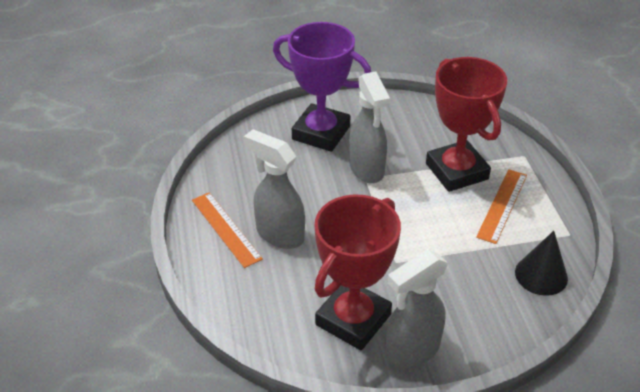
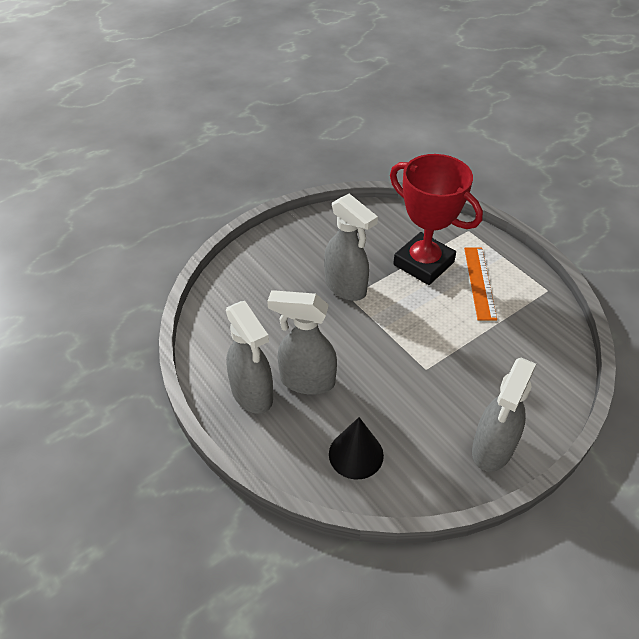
camera: 25 degrees left, 5 degrees up
(226, 229) = (252, 394): orange ruler -> grey spray bottle
(321, 133) = (283, 265): purple trophy -> none
(353, 319) = (424, 440): red trophy -> none
(541, 275) = (549, 335): black cone -> black cone (356, 454)

